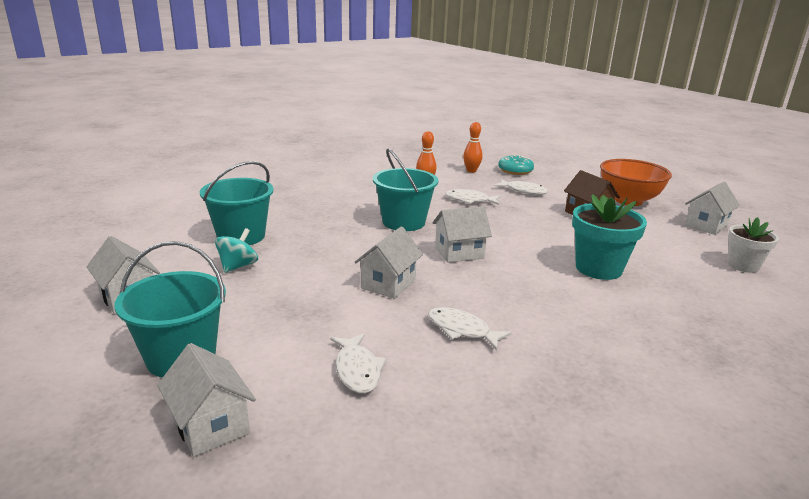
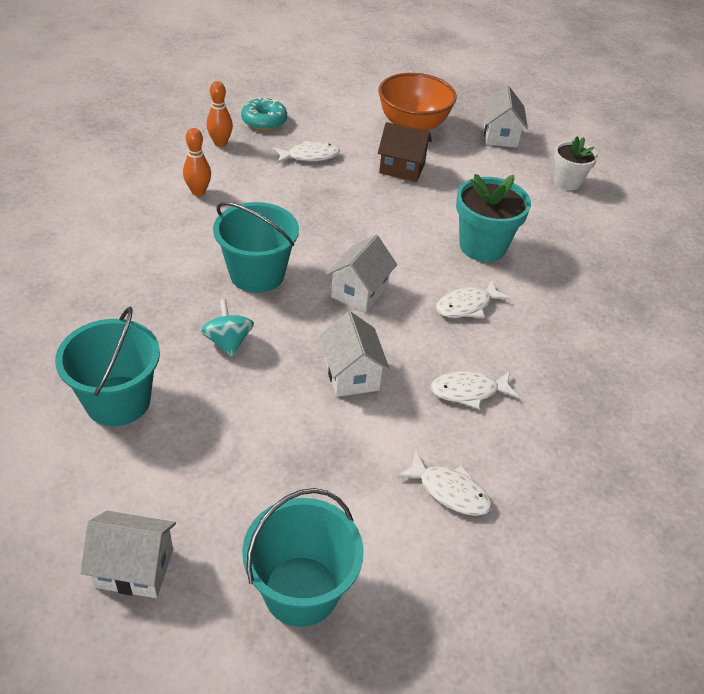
camera: 45 degrees left, 20 degrees up
(210, 425) = (422, 629): white house -> none
(238, 266) = (182, 447): turquoise spinning top -> turquoise spinning top (228, 342)
(469, 200) = (277, 200): white fish -> white fish (466, 306)

